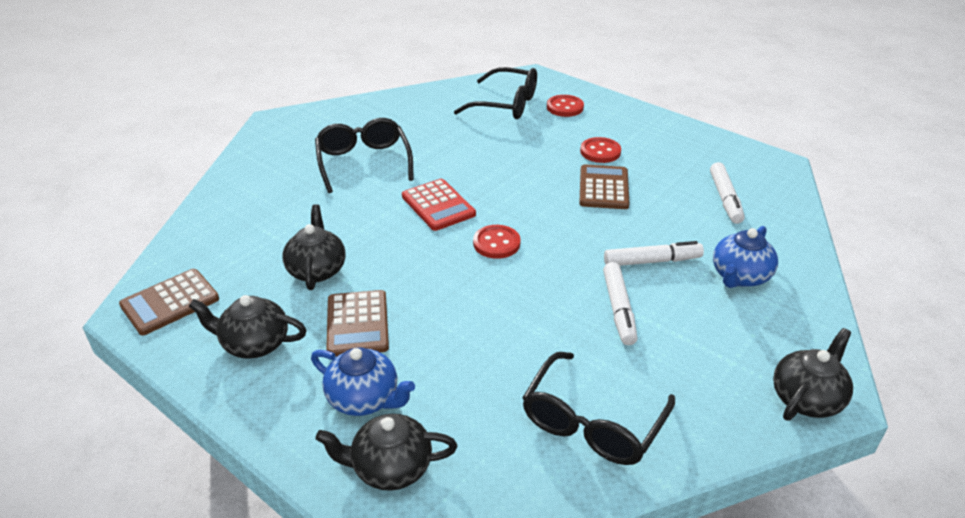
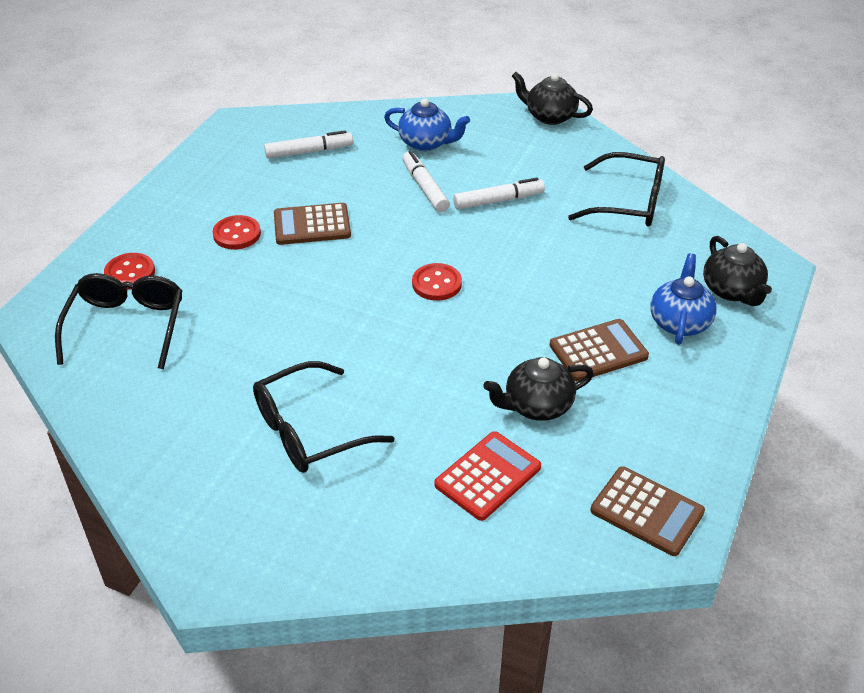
camera: 105 degrees left, 5 degrees up
(254, 343) = (663, 415): black teapot -> none
(438, 205) = (385, 339): red calculator -> red calculator (488, 476)

